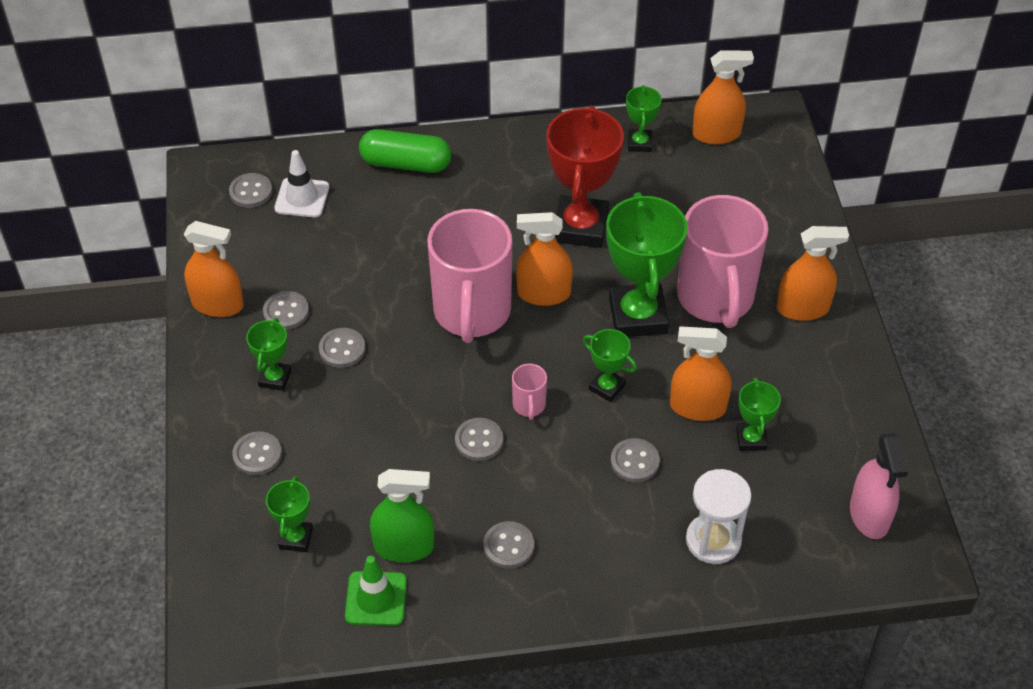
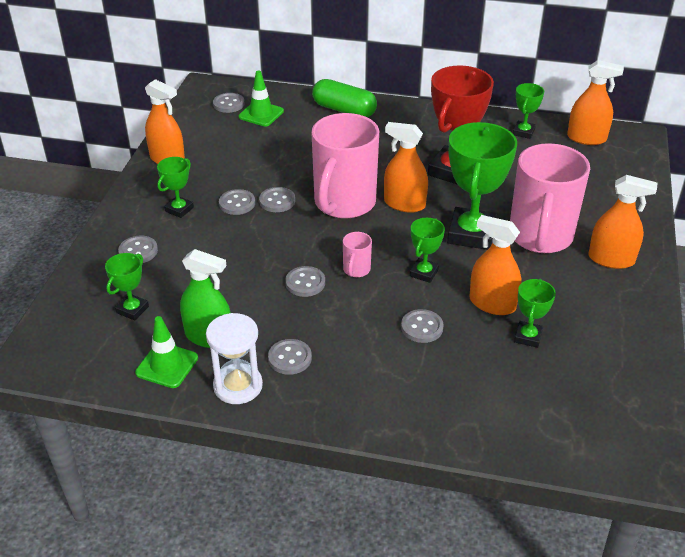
camera: 20 degrees right, 10 degrees down
(286, 312) = (211, 173): grey button -> grey button (277, 201)
(302, 198) = (261, 114): white traffic cone -> green traffic cone
(607, 387) = (424, 273): green trophy -> green trophy turned 60 degrees clockwise
(713, 540) = (462, 400): white hourglass -> white hourglass (238, 386)
(869, 515) = (611, 419): pink spray bottle -> none

